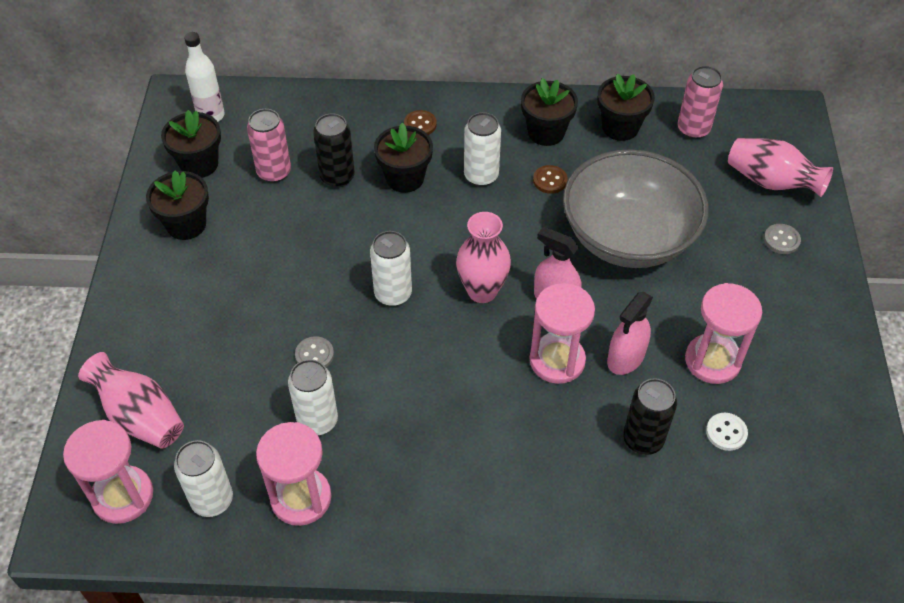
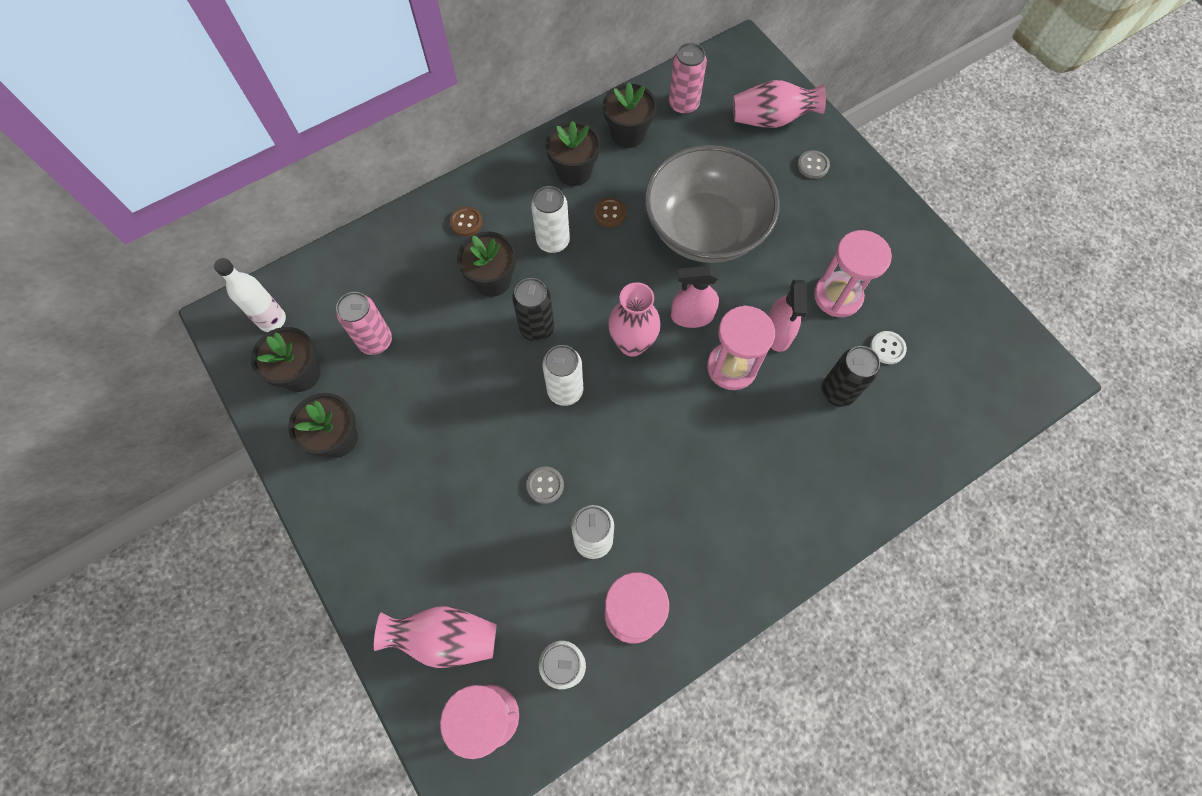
camera: 35 degrees left, 15 degrees up
(337, 177) = (435, 313): black can -> black can (537, 328)

